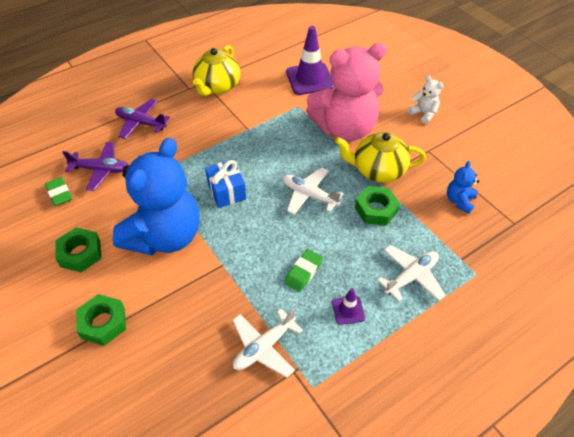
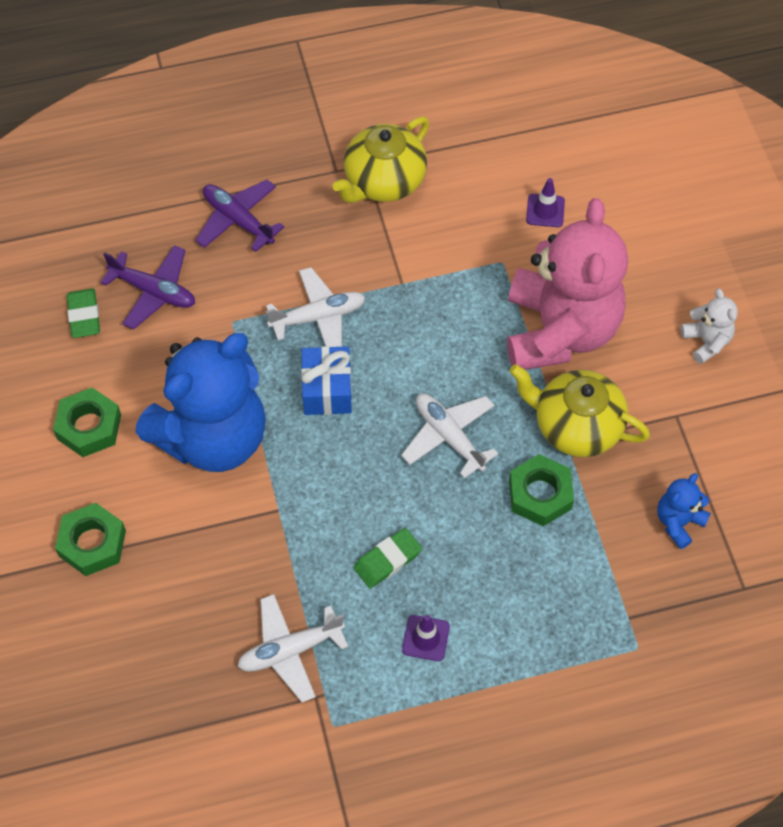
camera: 20 degrees right, 10 degrees up
(310, 79) = (545, 211): purple traffic cone -> purple traffic cone, size x0.49
(345, 128) = (559, 331): pink teddy bear -> pink teddy bear turned 90 degrees counterclockwise
(411, 277) = (539, 620): white plane -> white plane (318, 317)

